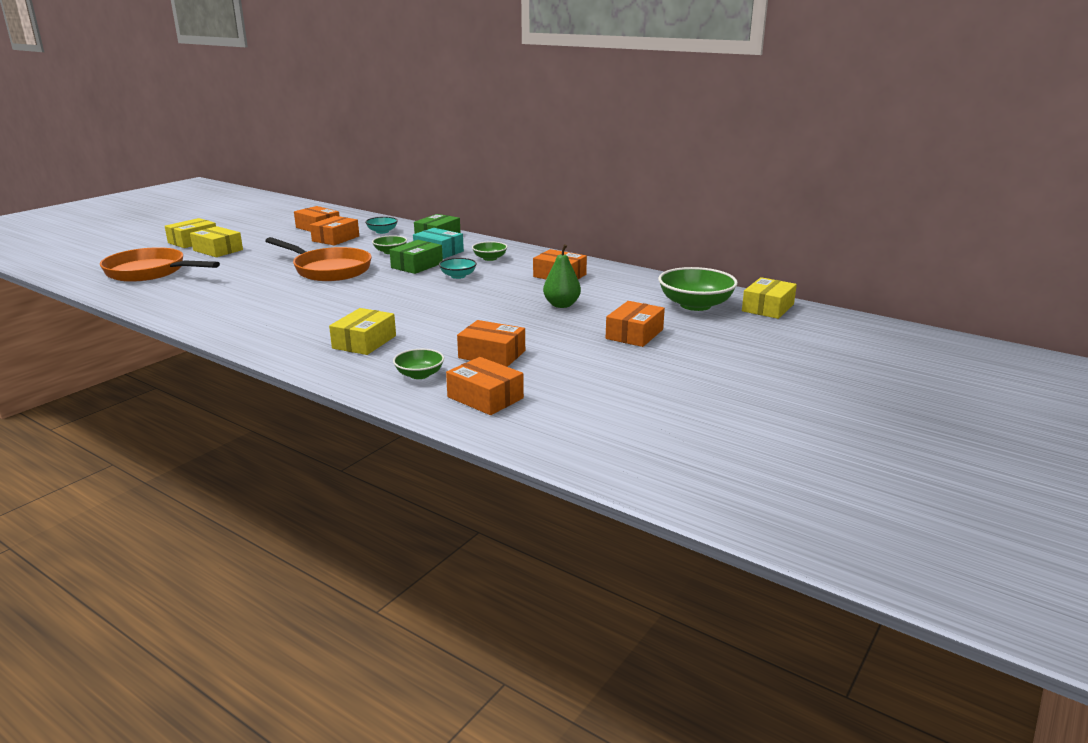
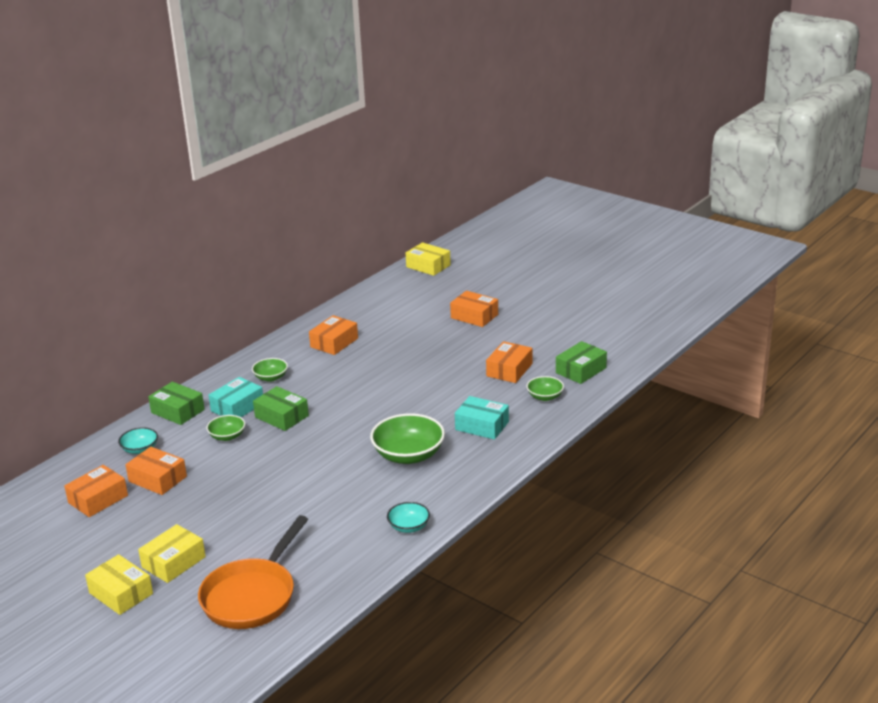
camera: 85 degrees left, 5 degrees up
(328, 270) = (280, 468): orange pan -> none
(364, 342) = (482, 426): yellow box -> turquoise box
(458, 276) = (322, 392): turquoise bowl -> turquoise bowl (409, 527)
(485, 397) = (581, 370): orange box -> green box
(561, 305) = (409, 342): green pear -> none
(695, 305) = (418, 290): green bowl -> green bowl (408, 455)

